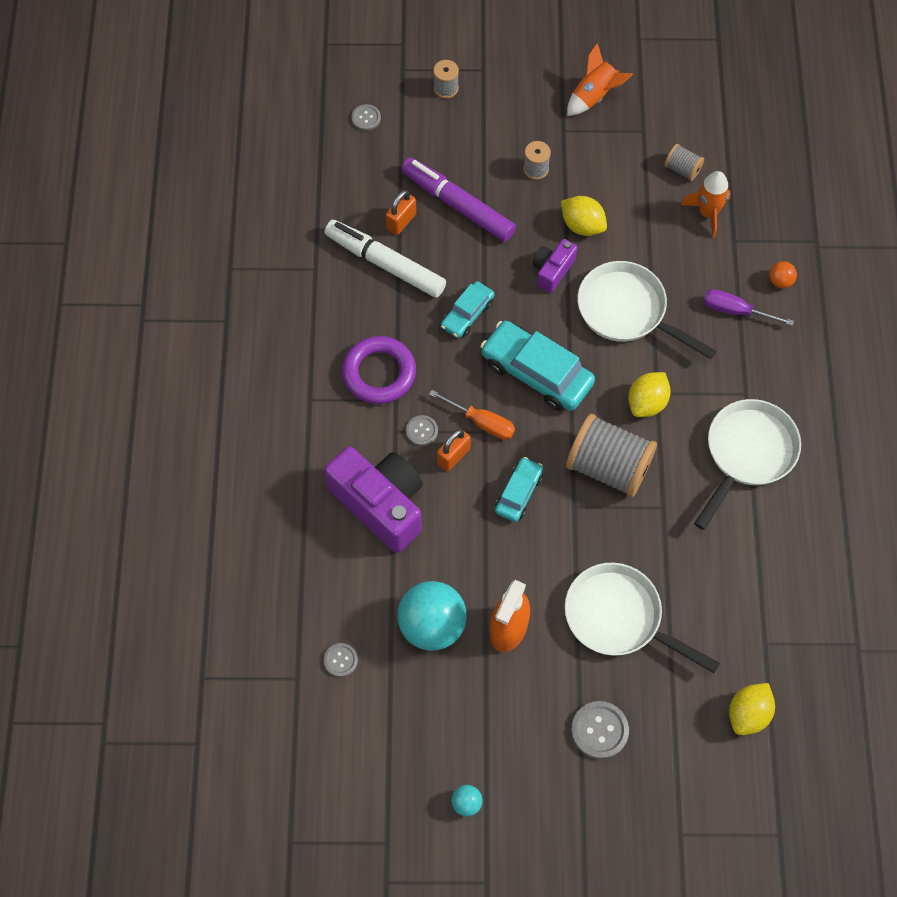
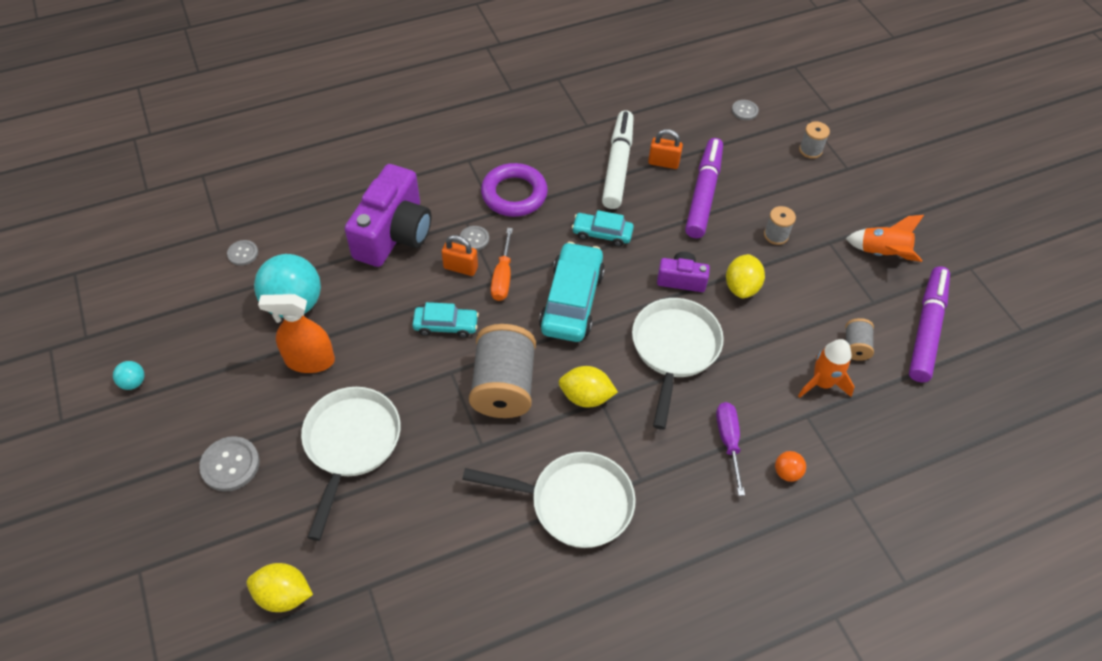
camera: 65 degrees right, 10 degrees down
(687, 107) = (926, 329): none -> purple marker

